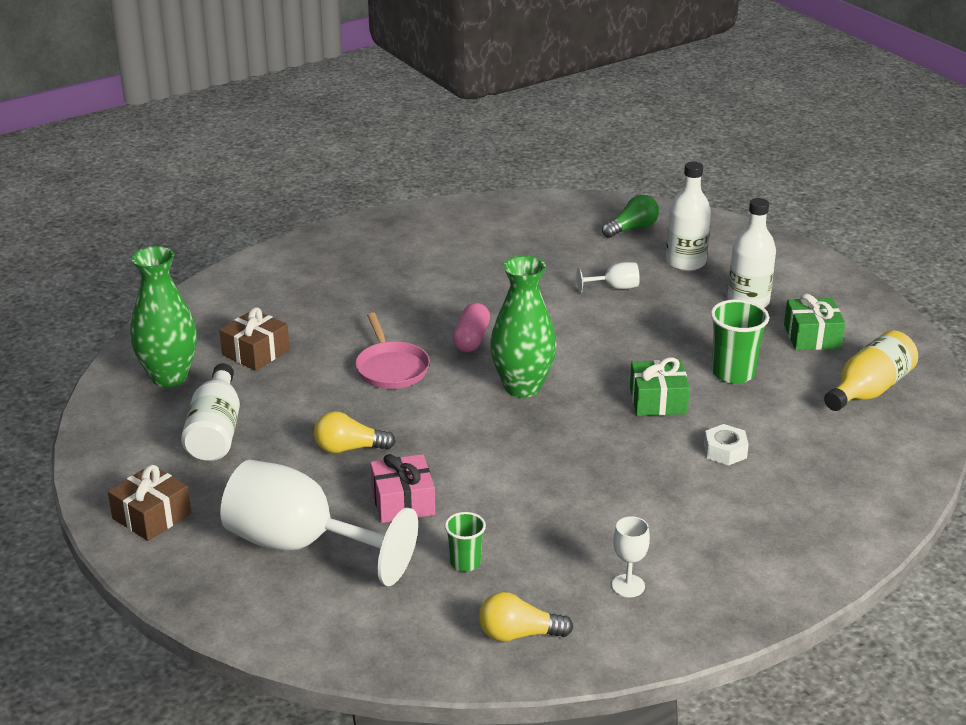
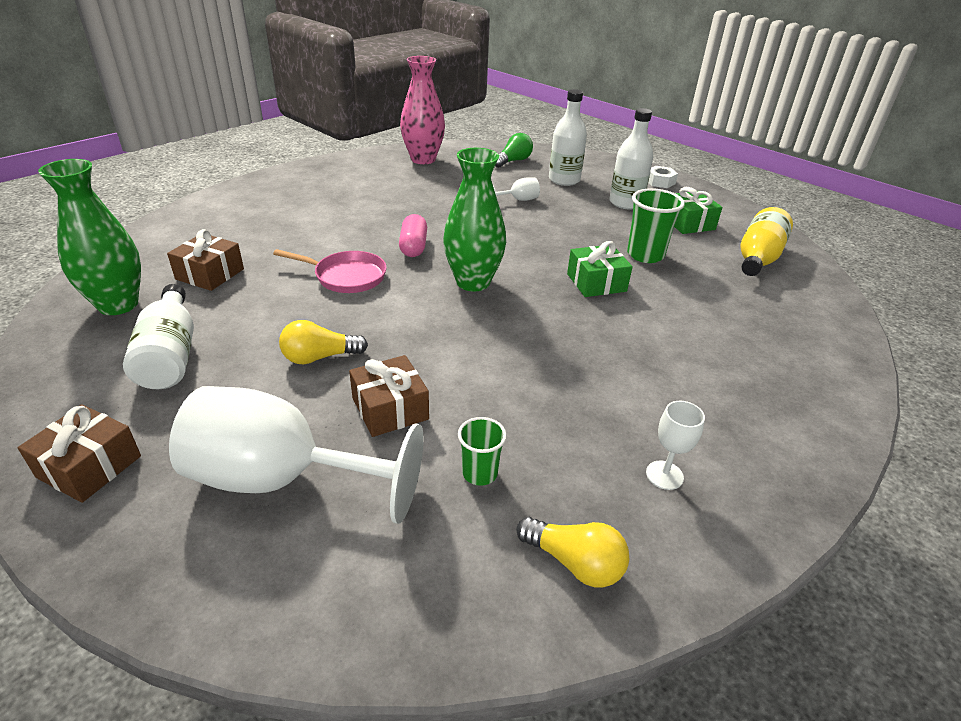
camera: 15 degrees left, 5 degrees up
(391, 368) = (346, 276): pink pan -> pink pan turned 45 degrees counterclockwise
(403, 502) = (390, 409): pink gift -> brown gift
(518, 219) = (423, 159): none -> pink vase
(518, 634) = (574, 563): yellow light bulb -> yellow light bulb turned 135 degrees counterclockwise
(725, 451) = (677, 320): white nut -> white nut (660, 182)

